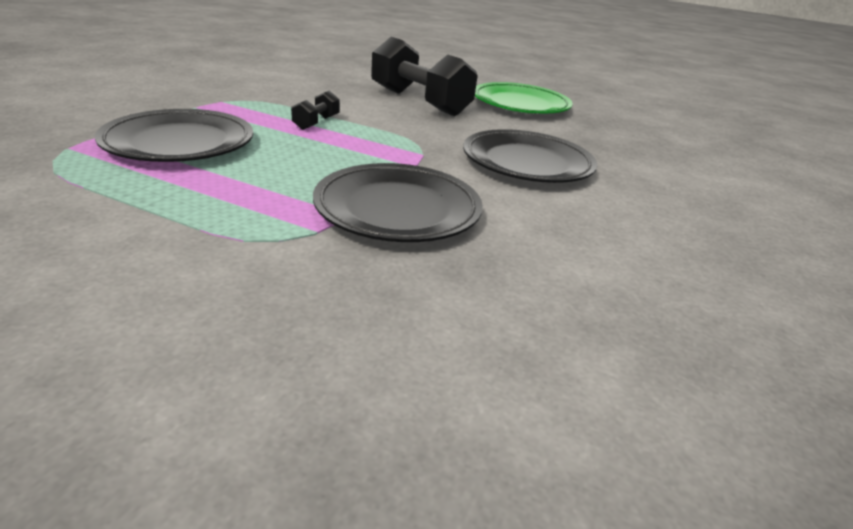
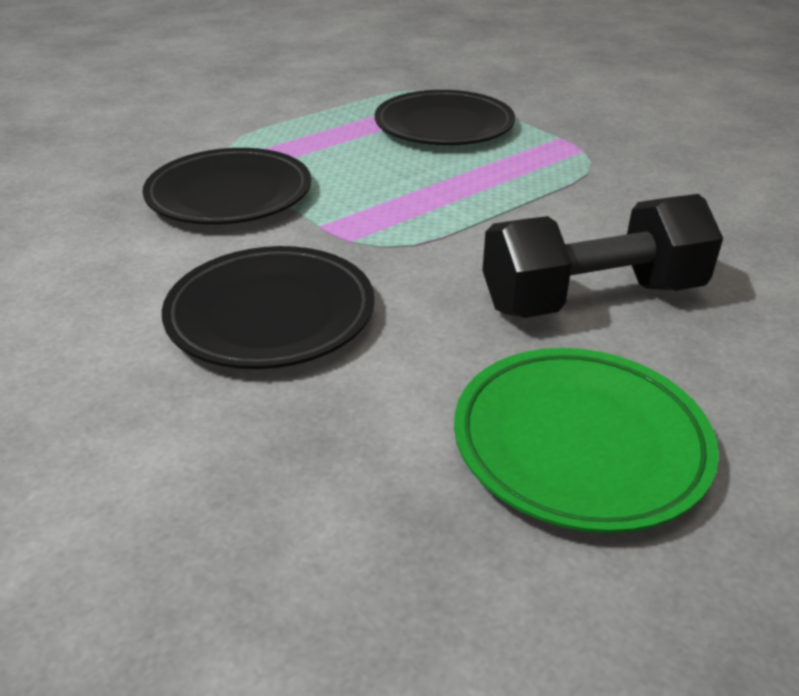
camera: 120 degrees right, 5 degrees up
(316, 123) = (491, 194): black dumbbell -> none

